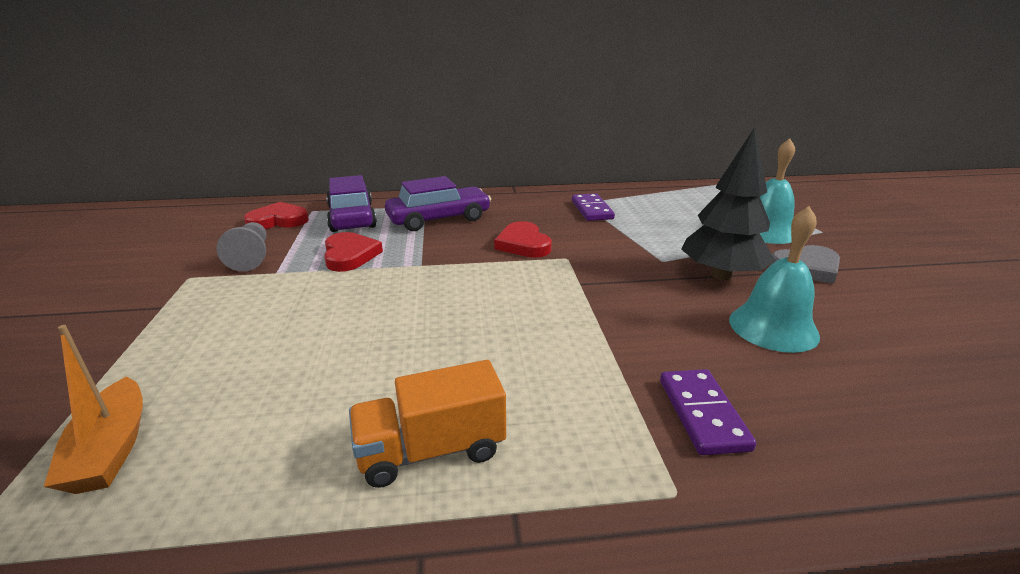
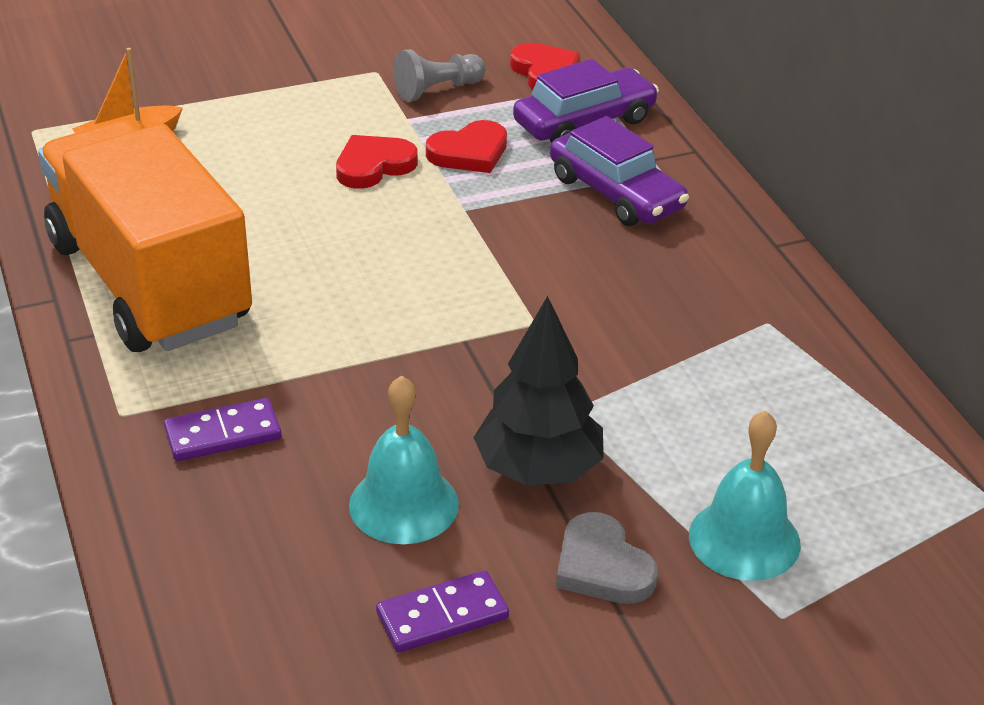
camera: 75 degrees right, 10 degrees up
(431, 450) = (149, 283): orange truck -> orange truck, size x2.27
(523, 244) = (563, 280): red heart -> red heart (373, 166)
(592, 210) = (737, 335): purple domino -> purple domino (442, 616)

